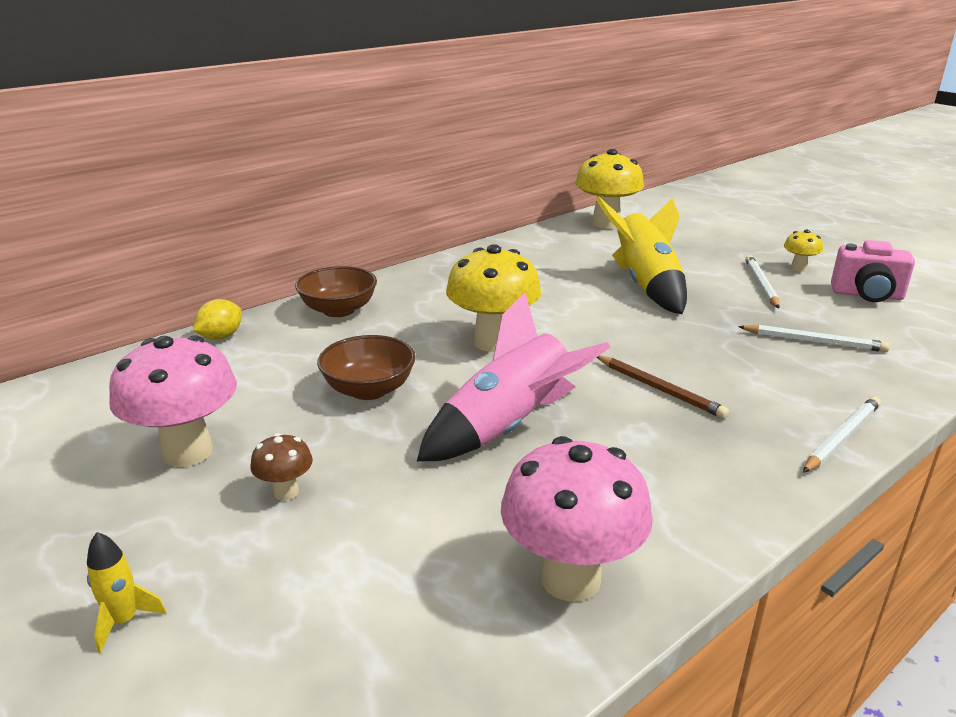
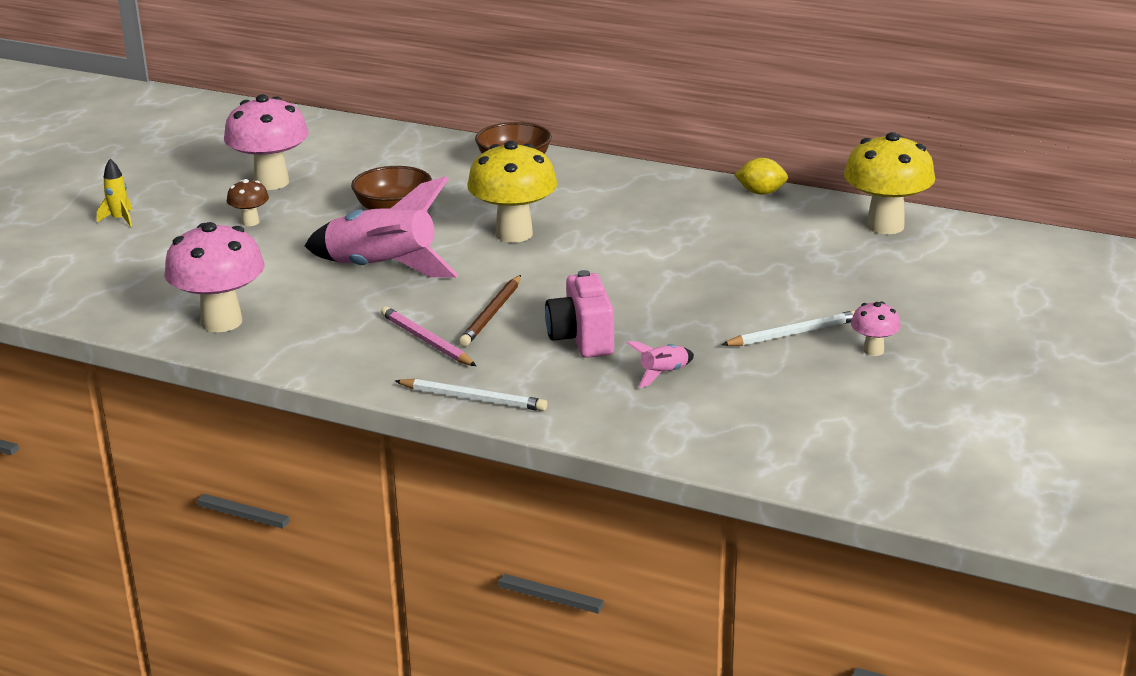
camera: 65 degrees right, 0 degrees up
(221, 337) = (427, 141): yellow lemon -> yellow lemon (761, 193)
(645, 285) = (719, 275): yellow rocket -> none
(701, 436) = (426, 341): none -> pink pencil
(798, 268) = (873, 350): yellow mushroom -> pink mushroom
(814, 341) = (663, 374): white pencil -> pink rocket
(867, 295) = (832, 396): pink camera -> pink camera (582, 339)

